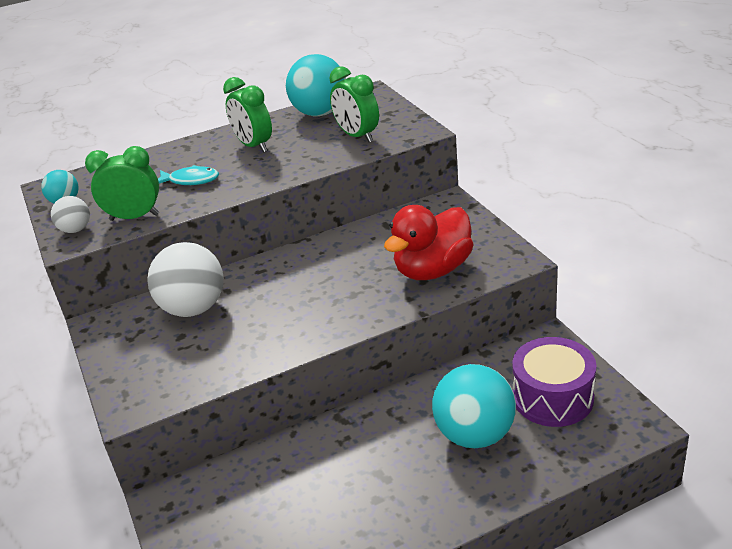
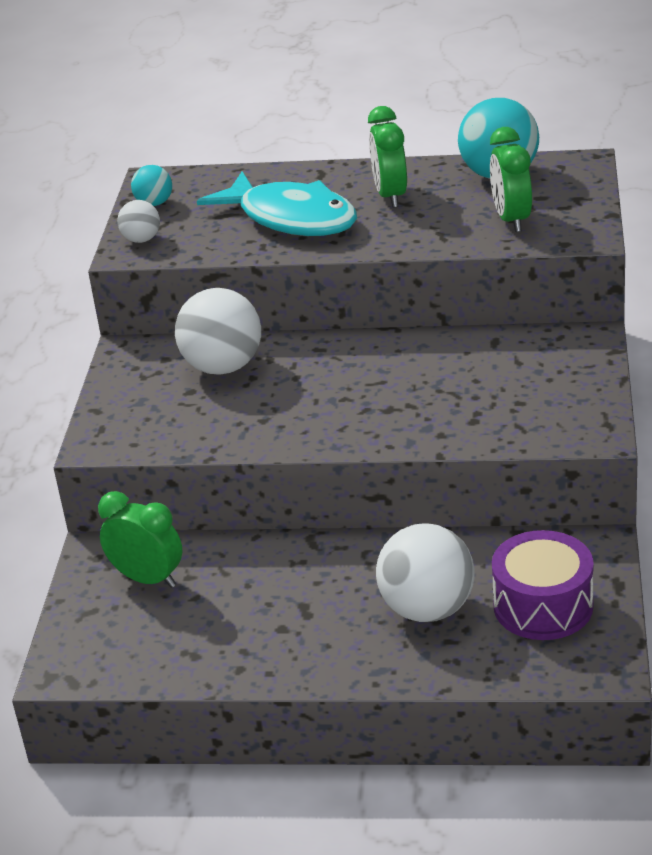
camera: 30 degrees right, 0 degrees up
(134, 217) = (205, 244): green clock -> green clock (148, 579)
(190, 180) = (291, 218): turquoise fish -> turquoise fish, size x2.10
(433, 270) = (494, 412): red duck -> none
(475, 435) = (427, 609): turquoise ball -> white ball

